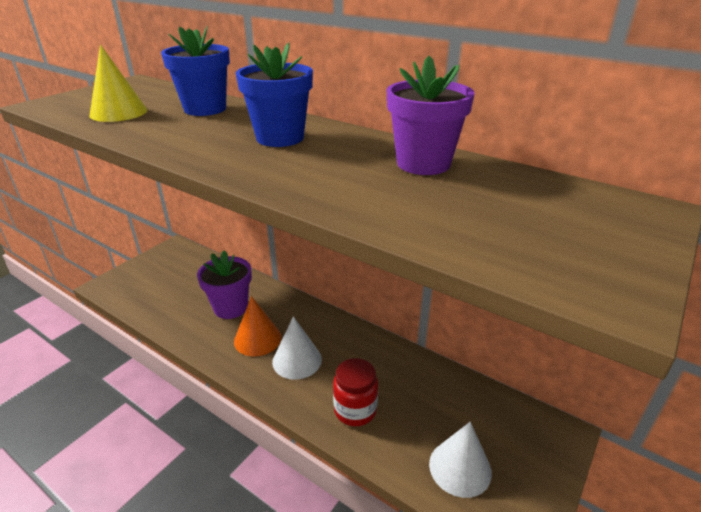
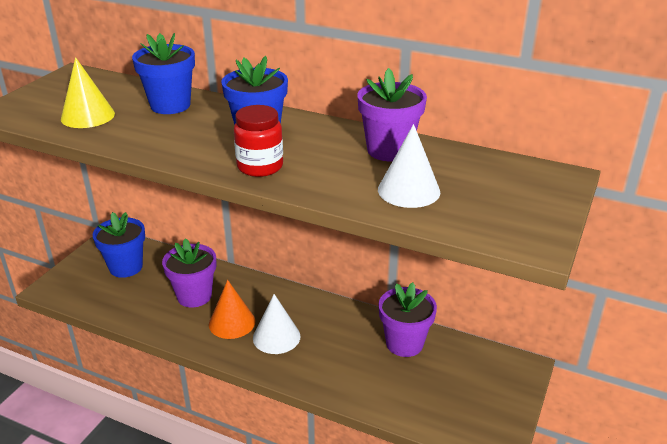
camera: 10 degrees left, 0 degrees up
(179, 273) = (126, 267): none -> blue flower pot
(355, 410) = (342, 372): red jar -> red jar (260, 167)
(429, 386) = (404, 343): none -> purple flower pot
(460, 467) = (441, 404): white cone -> white cone (408, 190)

